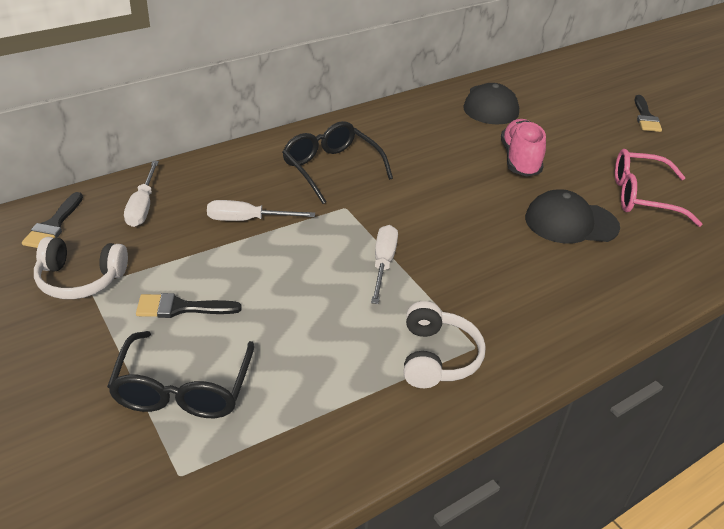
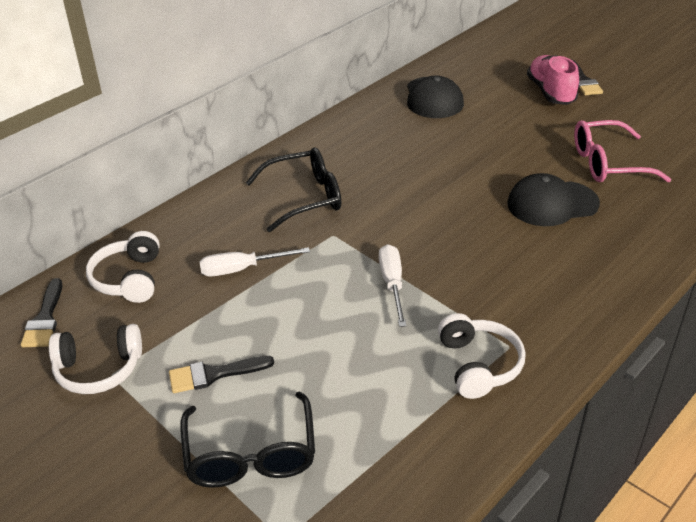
camera: 10 degrees left, 0 degrees up
(142, 206) = (129, 279): white screwdriver -> white headphones
(331, 169) = (304, 198): black glasses -> black glasses turned 120 degrees clockwise
(520, 160) = (482, 150): pink shoe -> pink shoe (550, 92)

